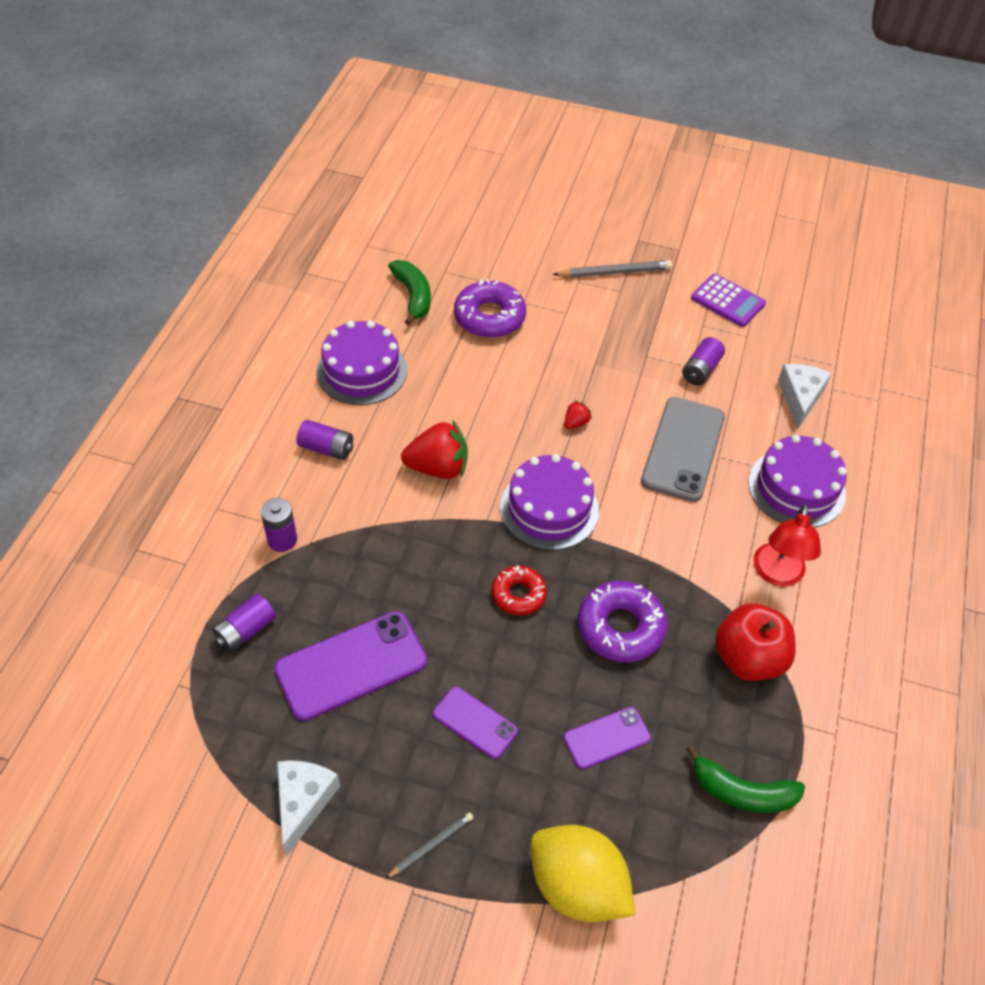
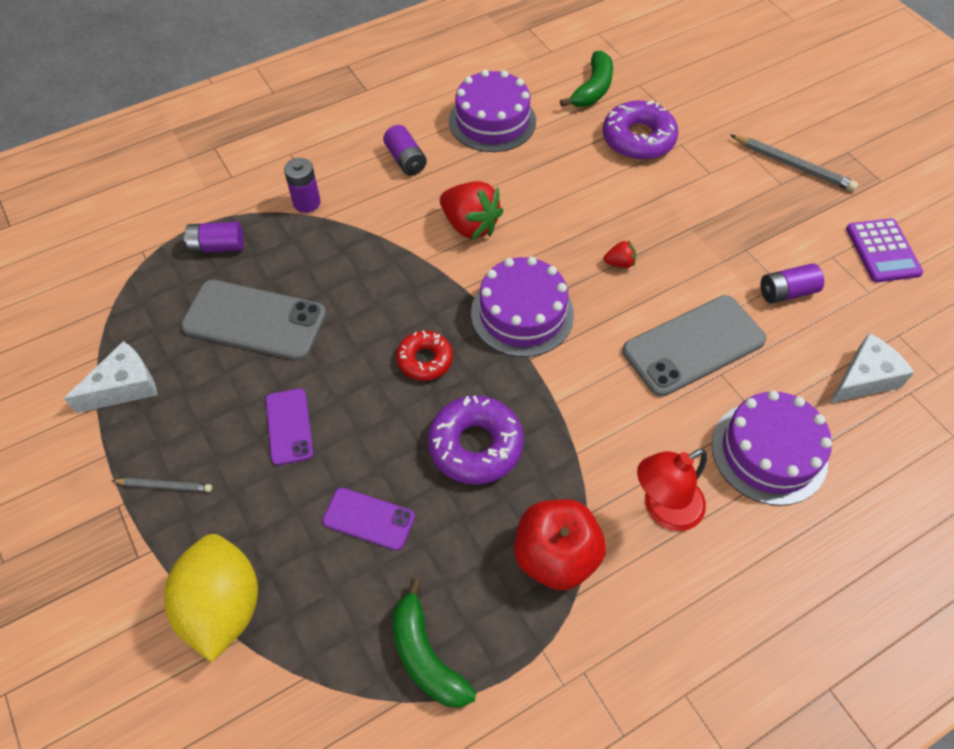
camera: 45 degrees right, 5 degrees up
(351, 665) = (254, 320): purple phone -> grey phone

